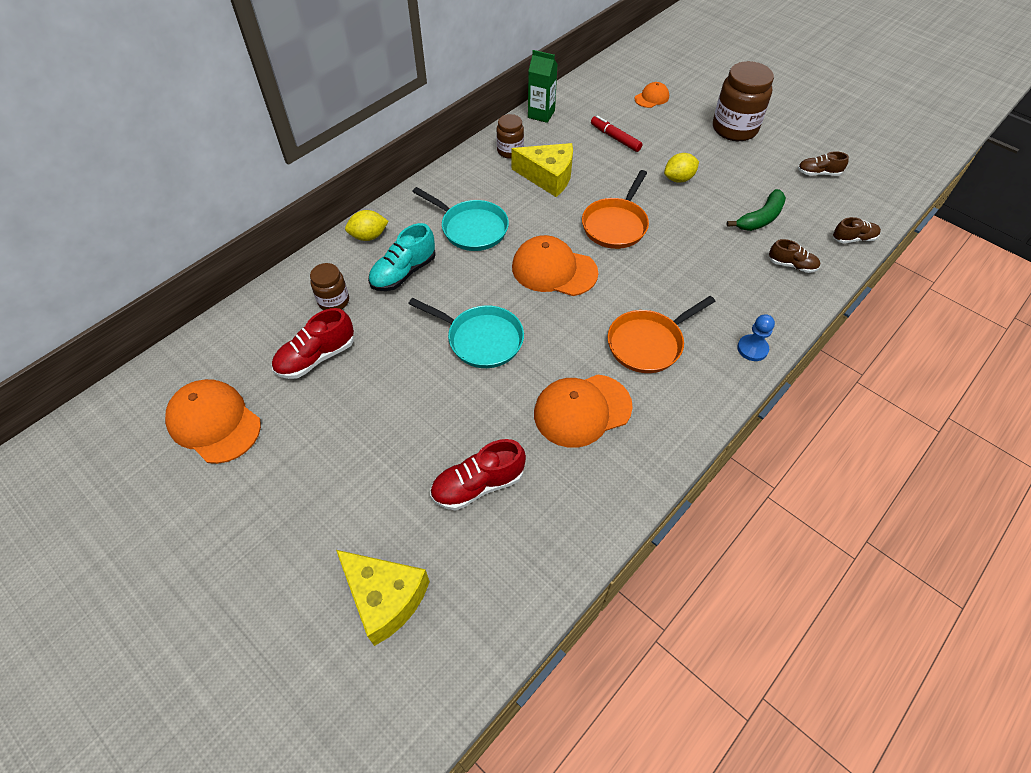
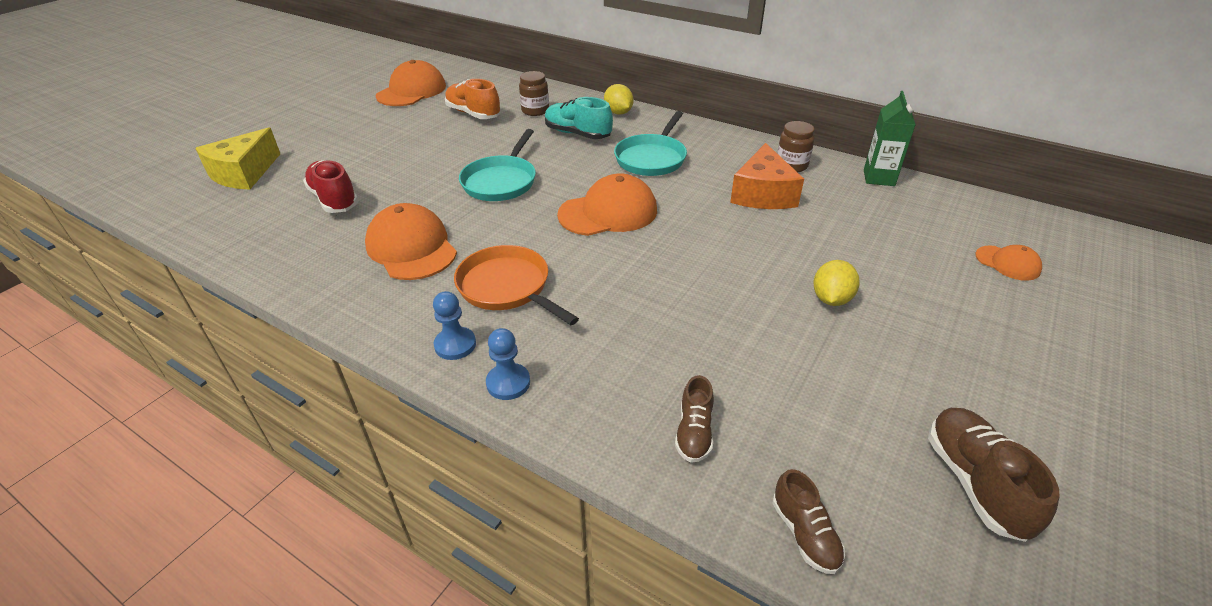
camera: 80 degrees right, 15 degrees down
(316, 357) = (473, 114): red shoe -> orange shoe
(548, 177) = (762, 194): yellow cheese -> orange cheese
(554, 270) = (608, 212): orange cap -> orange cap turned 60 degrees clockwise
(615, 138) = (879, 236): red marker -> none
(616, 225) = (703, 249): orange pan -> none
(678, 179) = (831, 299): yellow lemon -> yellow lemon turned 60 degrees clockwise
(713, 378) = (455, 345): none -> blue pawn
(734, 129) = (1012, 358): brown jar -> none
(760, 218) = (791, 393): green banana -> none
(818, 173) = (975, 482): brown shoe -> brown shoe, size x1.59

